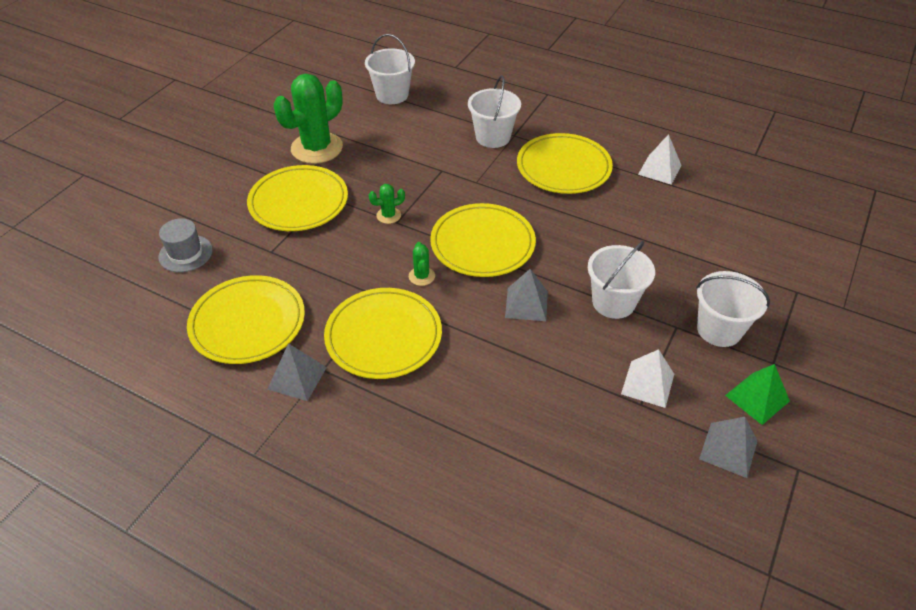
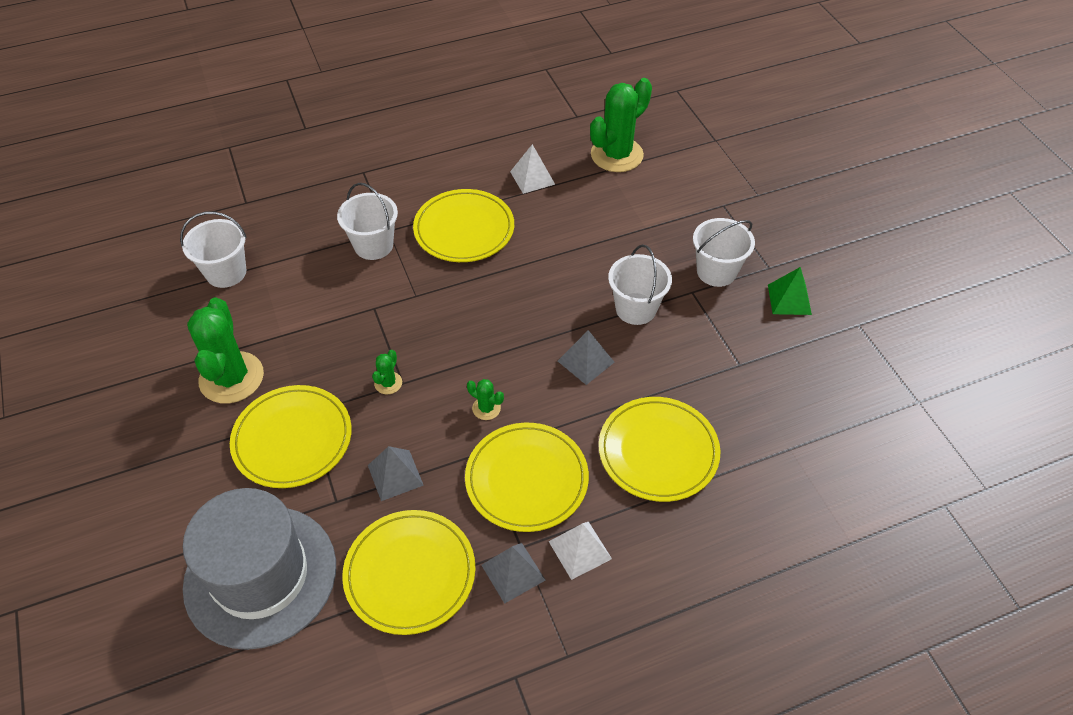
camera: 50 degrees left, 5 degrees up
(185, 253) = (260, 575): grey hat -> grey hat, size x2.30
(482, 244) = (493, 342): yellow plate -> yellow plate (658, 451)
(647, 384) = (726, 347): white pyramid -> white pyramid (580, 550)
(728, 449) = (815, 347): grey pyramid -> grey pyramid (395, 475)
(751, 198) = (617, 155): none -> green cactus

